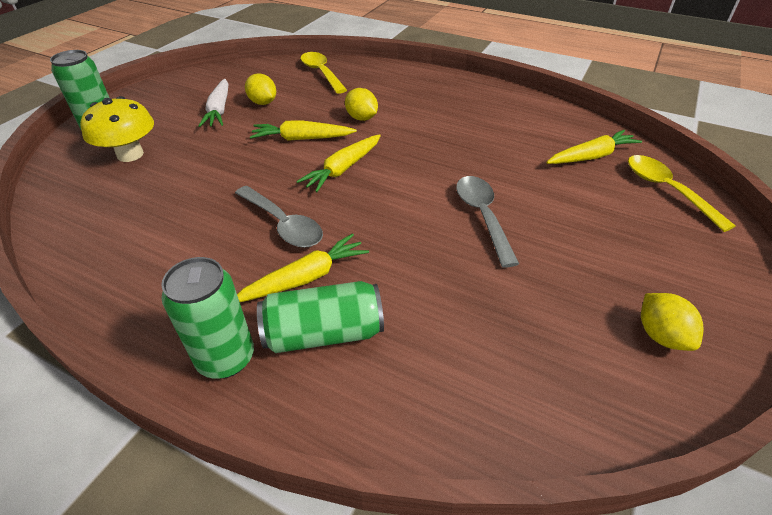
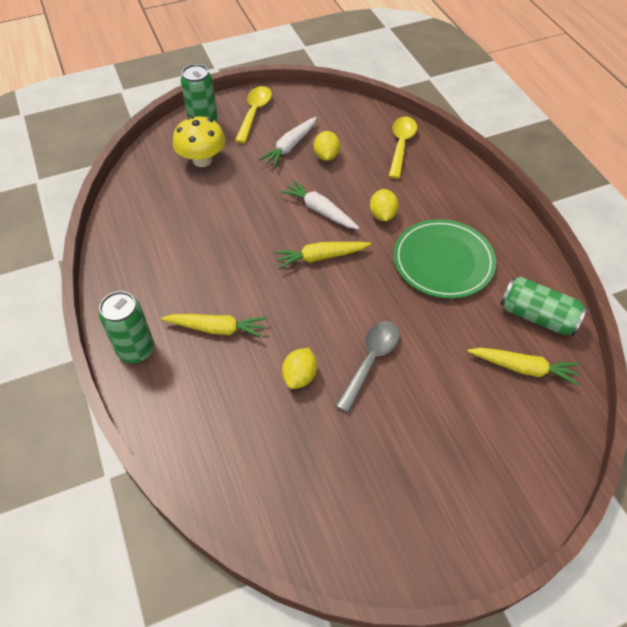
camera: 40 degrees right, 10 degrees up
(283, 224) = (240, 280): grey spoon -> none
(302, 139) = (320, 210): yellow carrot -> white carrot
(324, 333) = (193, 372): green can -> green can (537, 316)
(447, 124) = (443, 261): none -> green plate
(661, 335) = (378, 525): yellow lemon -> yellow lemon (300, 376)
(666, 190) = (543, 439): yellow spoon -> yellow spoon (254, 113)

